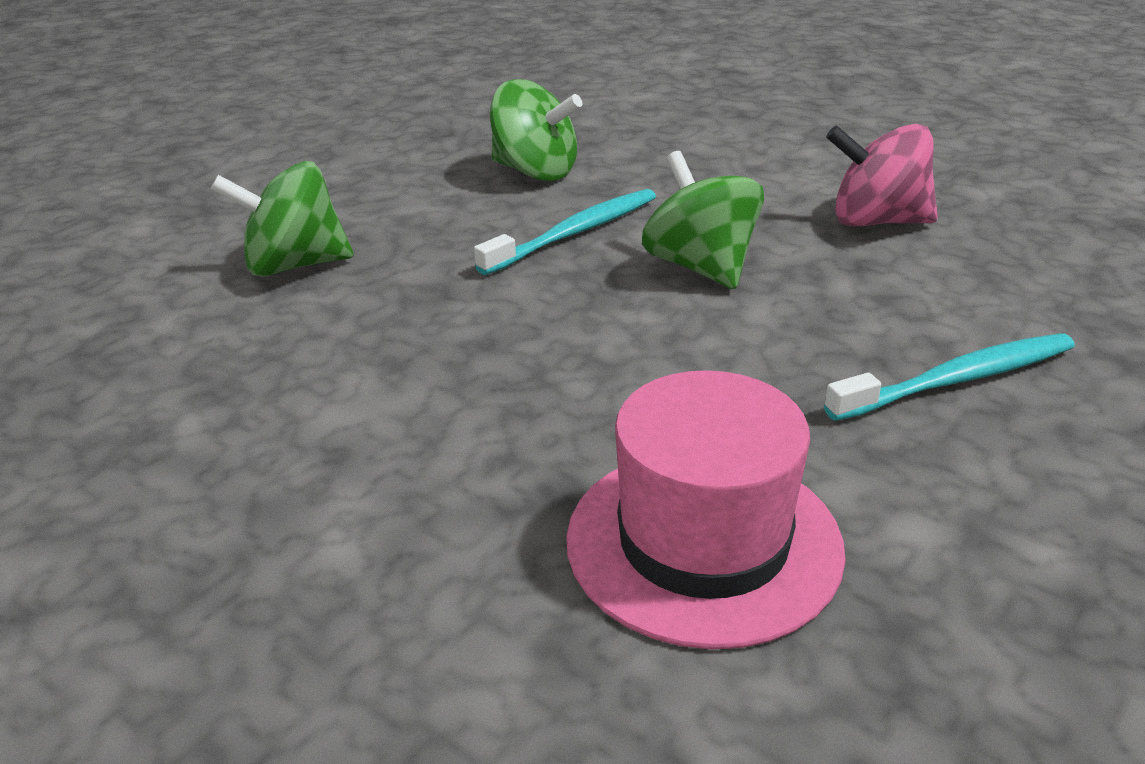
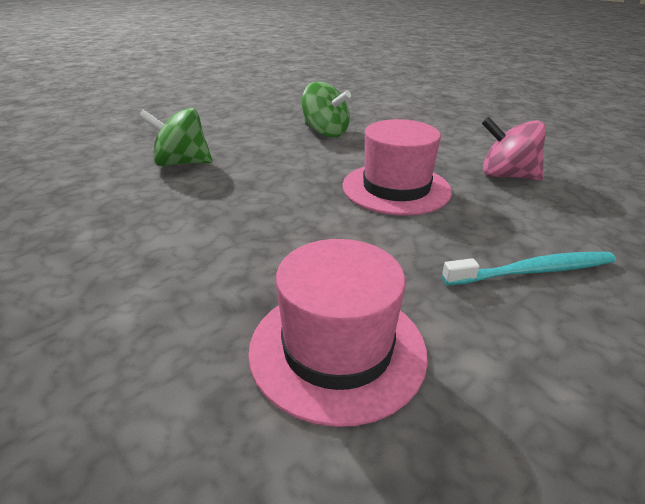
camera: 10 degrees right, 0 degrees up
(574, 233) = (333, 164): turquoise toothbrush -> none
(700, 267) = (396, 188): green spinning top -> pink hat

